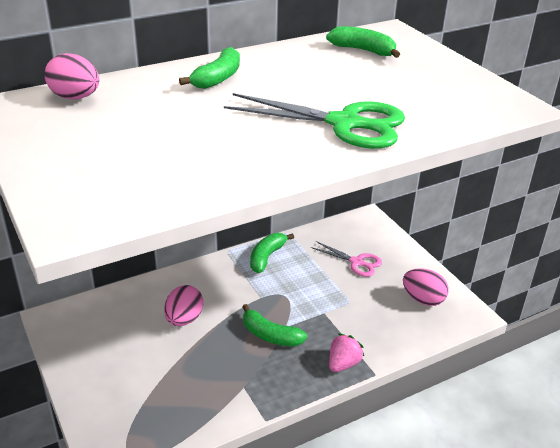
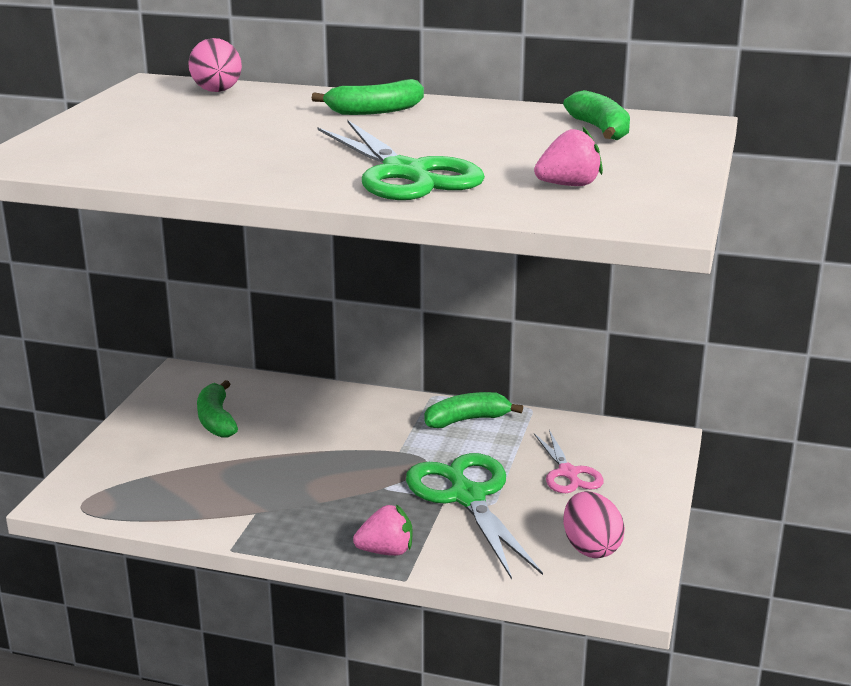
camera: 45 degrees right, 10 degrees down
(184, 319) = (292, 431): pink egg -> none
(270, 335) = (353, 487): green banana -> green banana (216, 420)
(332, 305) = (467, 496): none -> green scissors
(434, 98) = (568, 185): none -> pink strawberry

